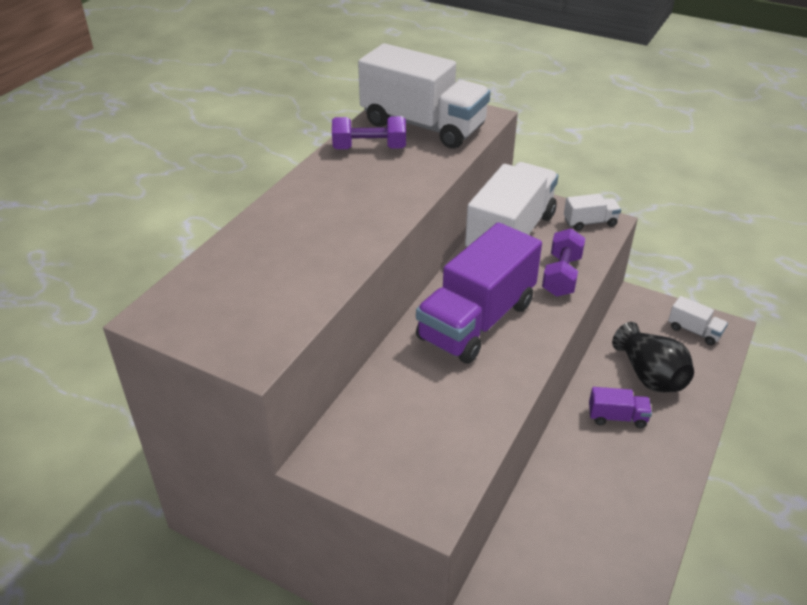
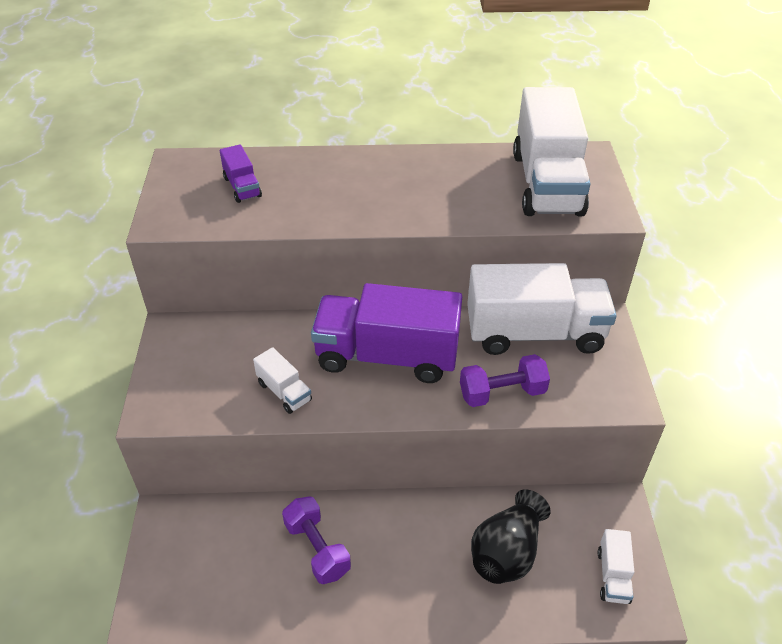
camera: 60 degrees right, 5 degrees up
(369, 148) = (475, 169): purple dumbbell -> purple dumbbell (317, 549)
(590, 222) = (613, 386): white truck -> white truck (284, 392)
(617, 417) = (426, 541): purple truck -> purple truck (242, 187)

